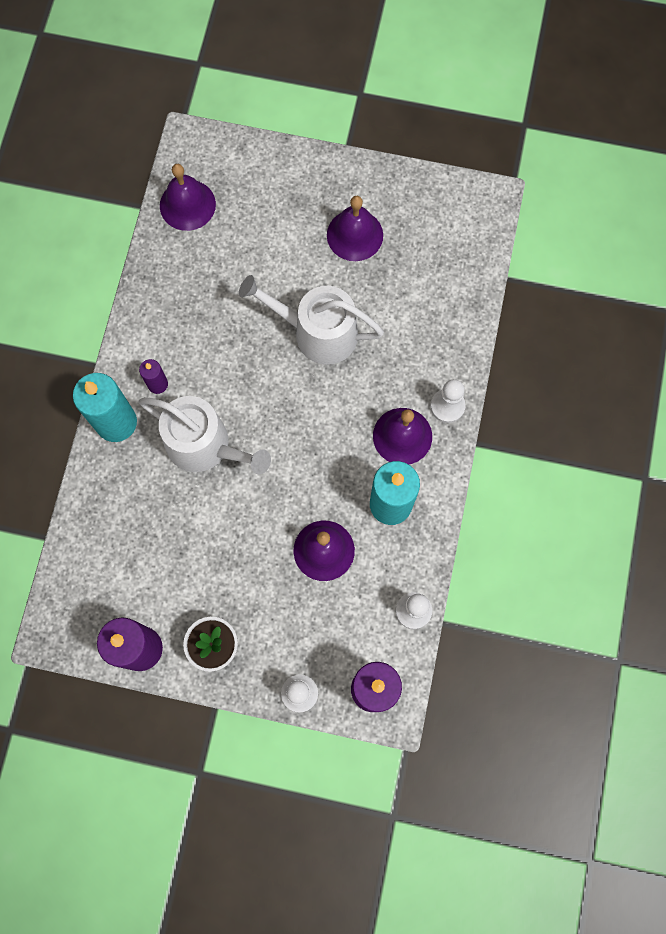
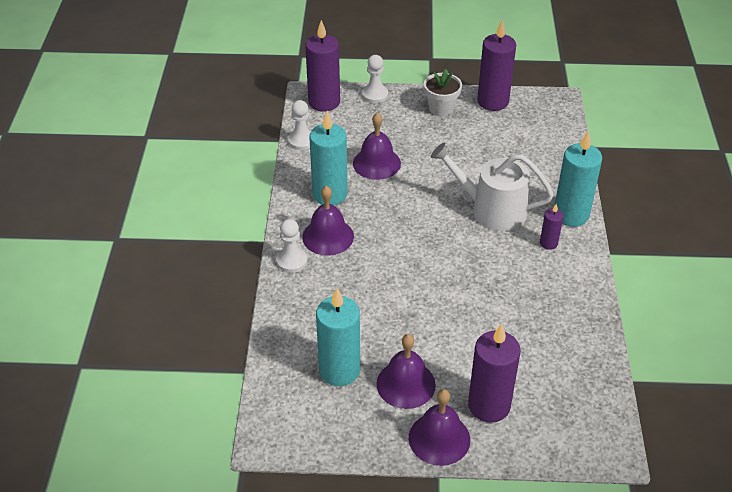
camera: 170 degrees right, 30 degrees down
(187, 205) = (585, 387): purple bell -> purple bell (439, 438)
(283, 200) = (489, 405): none -> purple candle
(317, 332) = (420, 298): white watering can -> none
(415, 260) = (339, 370): none -> turquoise candle

